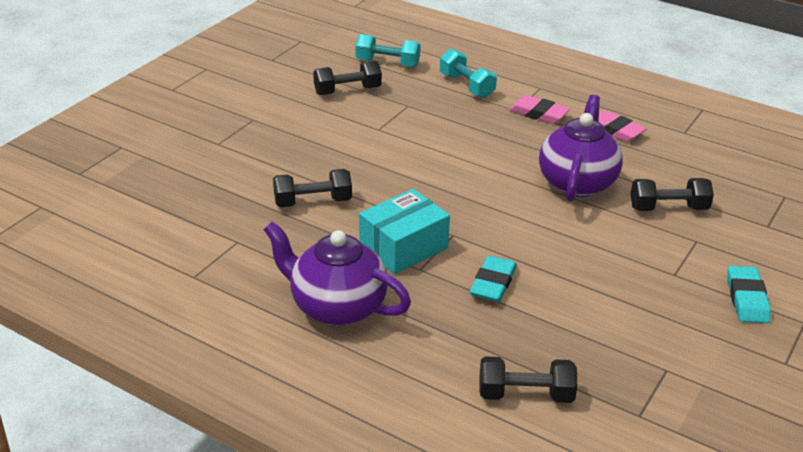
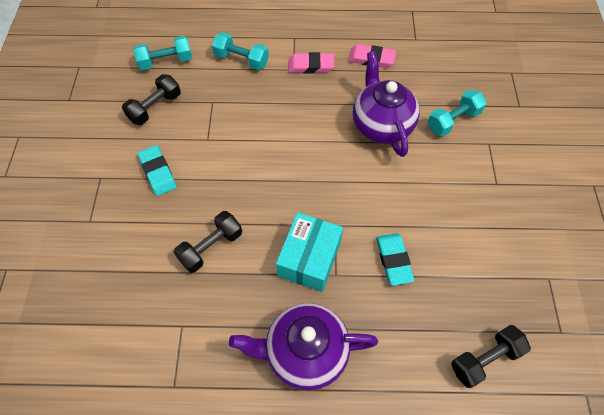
camera: 30 degrees left, 25 degrees up
(668, 208) = (453, 120): black dumbbell -> turquoise dumbbell
(747, 298) = (550, 182): turquoise eraser -> turquoise eraser (158, 172)

